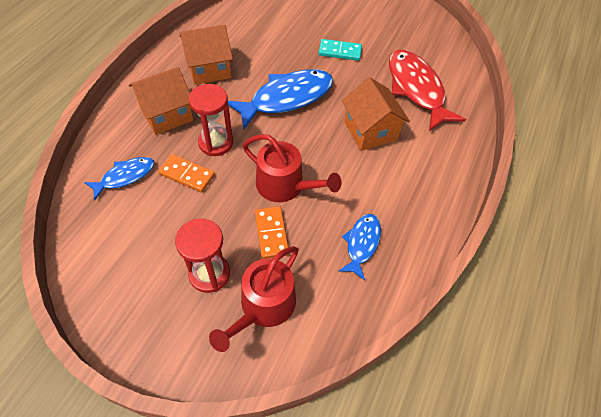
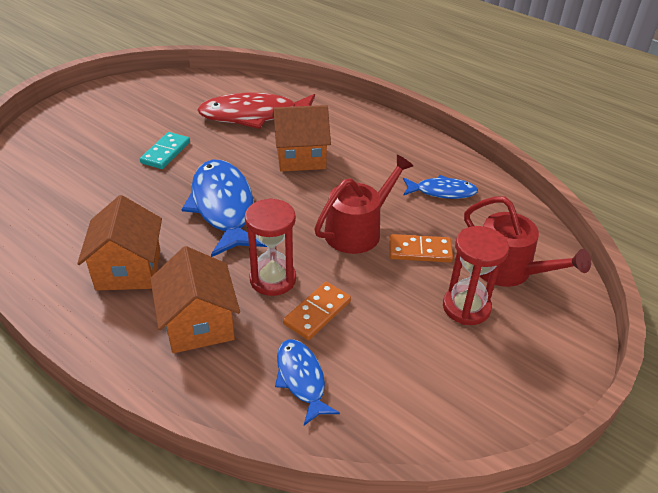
camera: 75 degrees left, 15 degrees down
(361, 244) = (442, 192): blue fish -> blue fish turned 150 degrees clockwise

